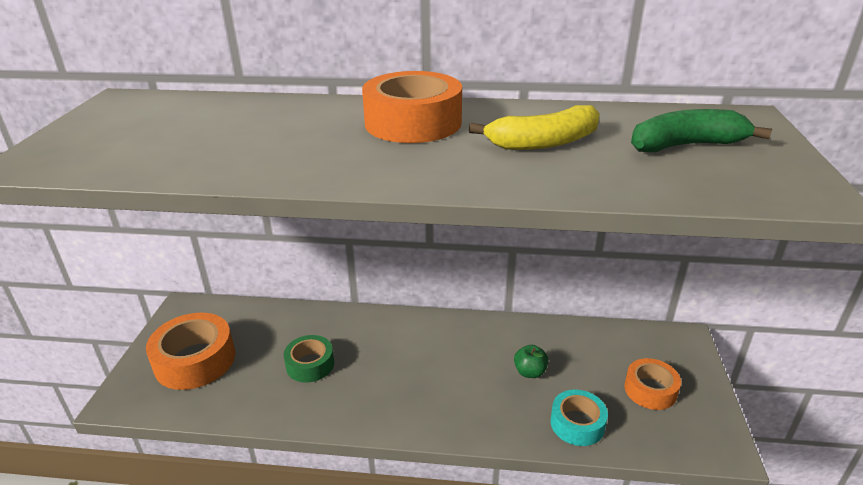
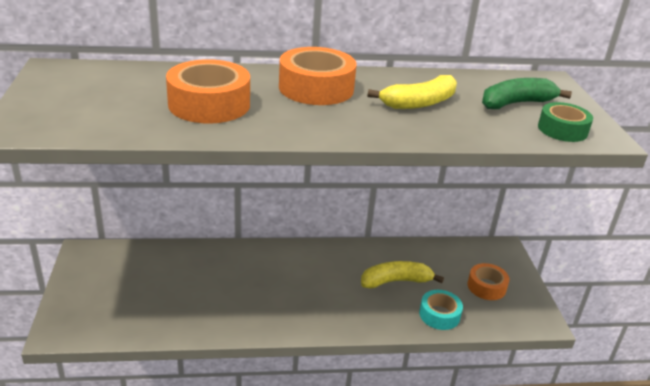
camera: 15 degrees left, 0 degrees up
(195, 360) = (113, 295): orange tape -> orange tape (209, 104)
(310, 364) = (217, 290): green tape -> green tape (562, 130)
(530, 372) = (396, 281): green apple -> yellow banana

